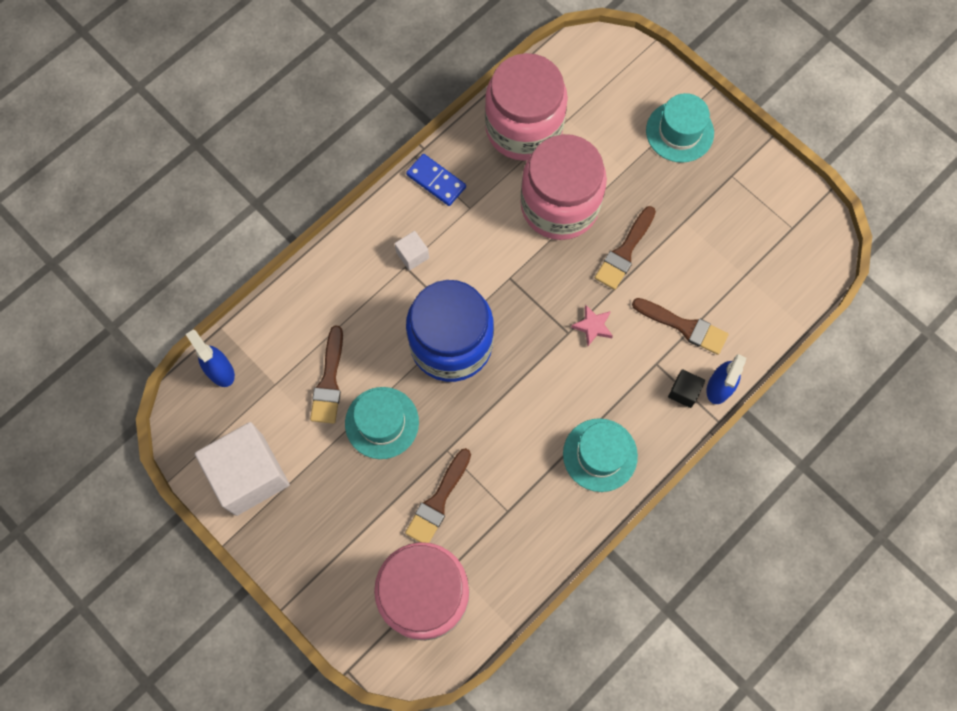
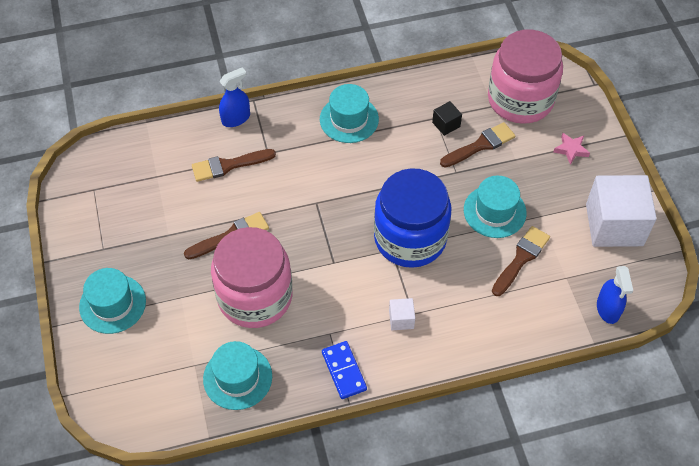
camera: 150 degrees left, 15 degrees down
(523, 128) = (237, 377): pink jar -> turquoise hat
(593, 326) = (295, 197): pink star -> pink star (571, 150)
(684, 326) = (229, 165): brown brush -> brown brush turned 75 degrees counterclockwise
(684, 392) = (262, 127): black cube -> black cube (446, 124)

